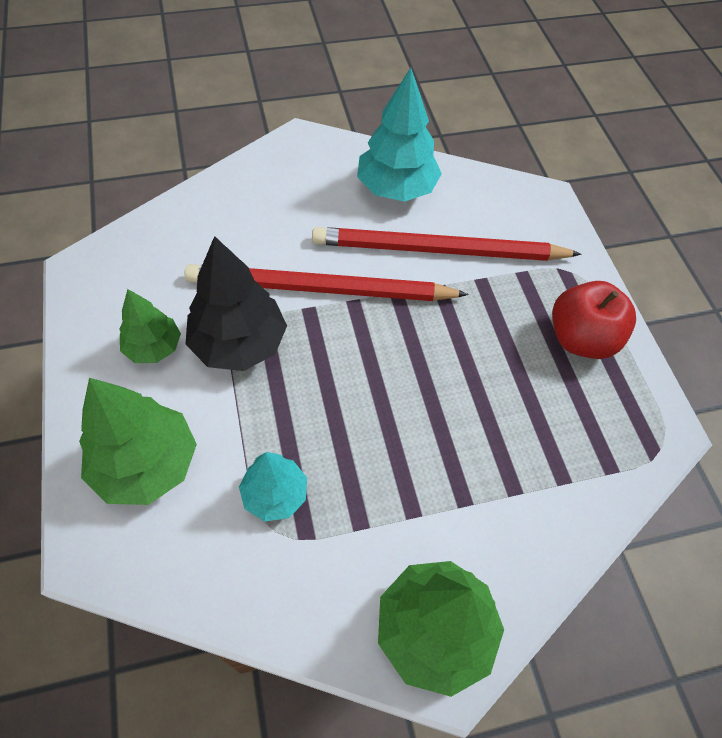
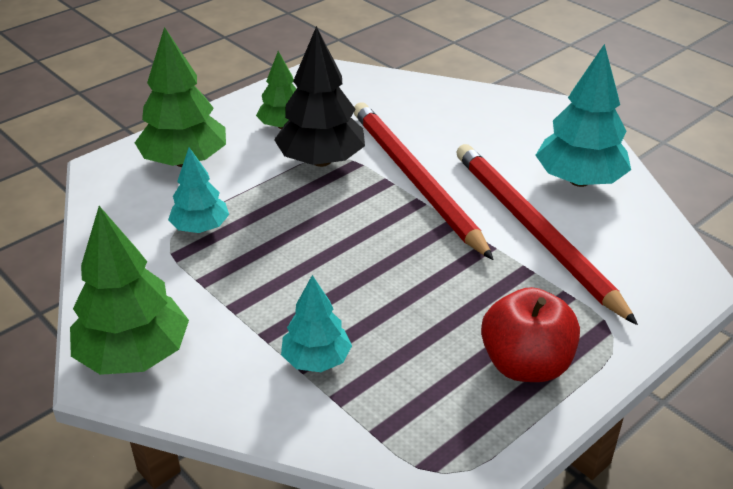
camera: 65 degrees right, 20 degrees down
(513, 475) = (316, 360): none -> turquoise tree

